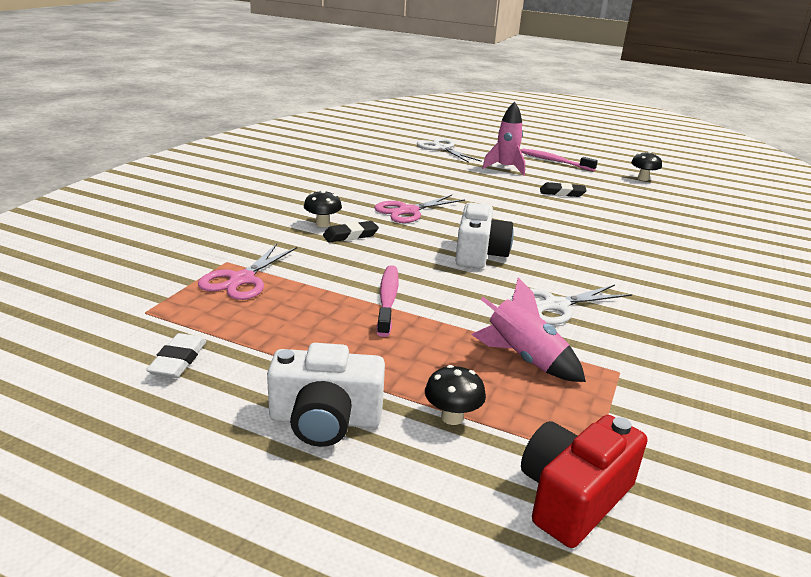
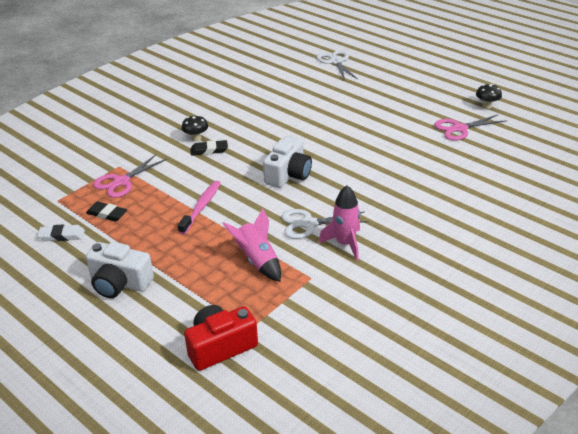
camera: 20 degrees right, 10 degrees up
(178, 360) = (62, 235): white eraser -> white eraser turned 60 degrees clockwise
(408, 211) = (264, 130): pink scissors -> pink scissors (459, 128)
(452, 417) = (188, 292): black mushroom -> none
(505, 168) = (373, 88): pink rocket -> pink rocket (345, 244)
(554, 161) = (423, 81): pink toothbrush -> none
(562, 193) = (399, 118): black eraser -> black eraser (107, 214)

